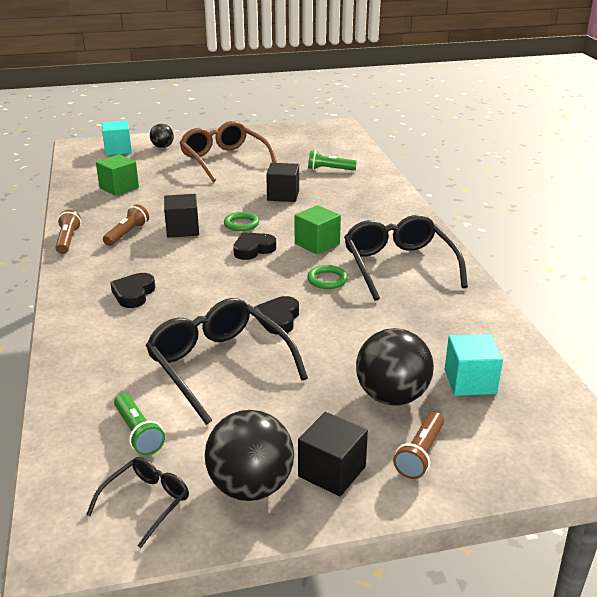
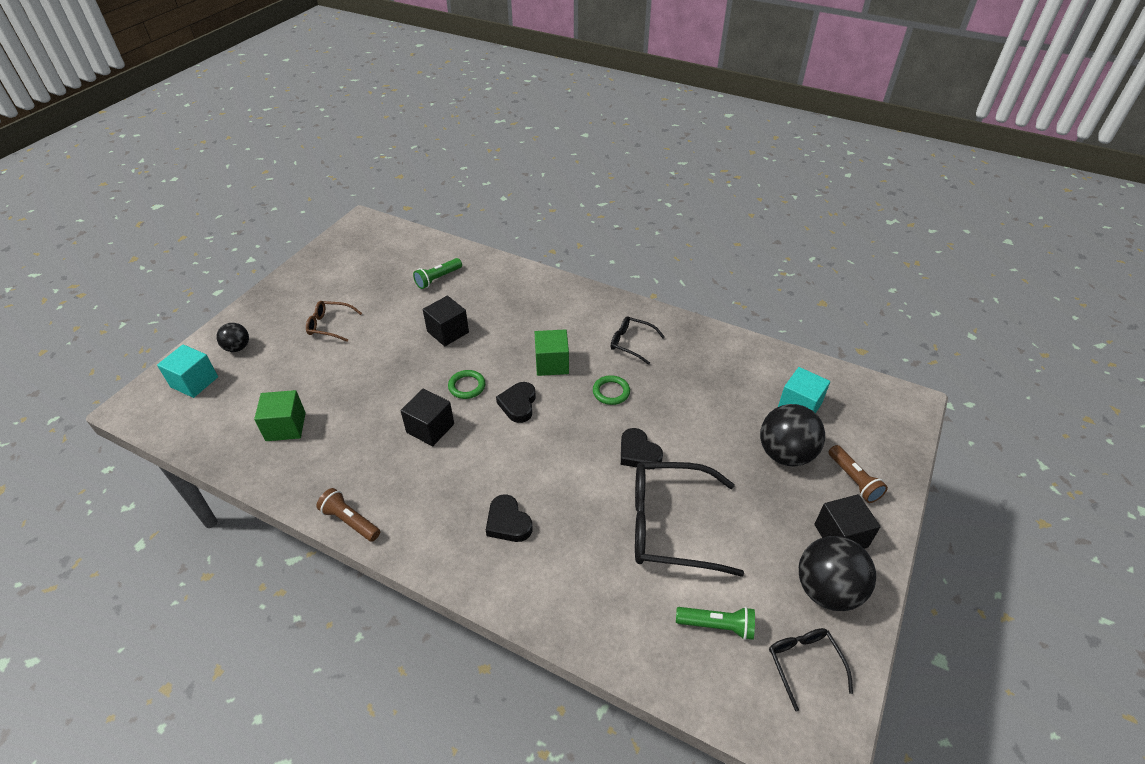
camera: 50 degrees left, 15 degrees up
(127, 234) = (391, 470): brown flashlight -> none
(224, 160) = (329, 325): brown glasses -> brown glasses, size x0.51
(399, 265) = (631, 343): black glasses -> black glasses, size x0.51

